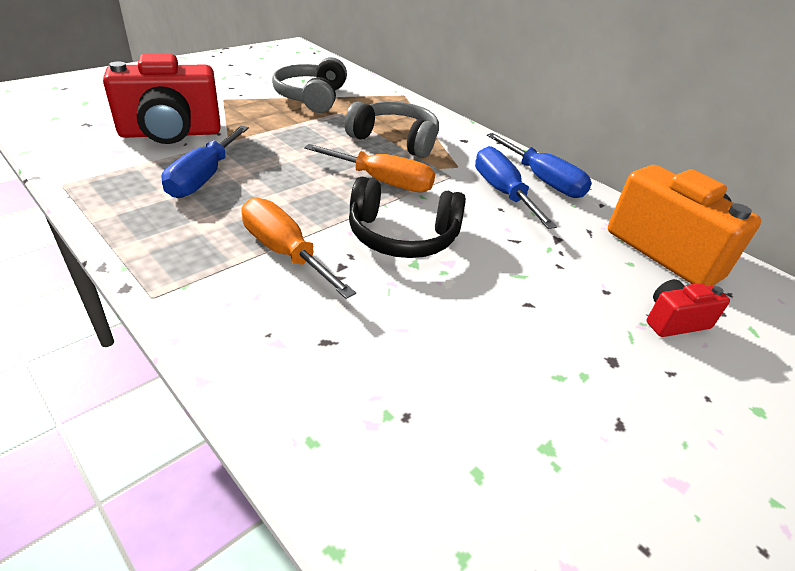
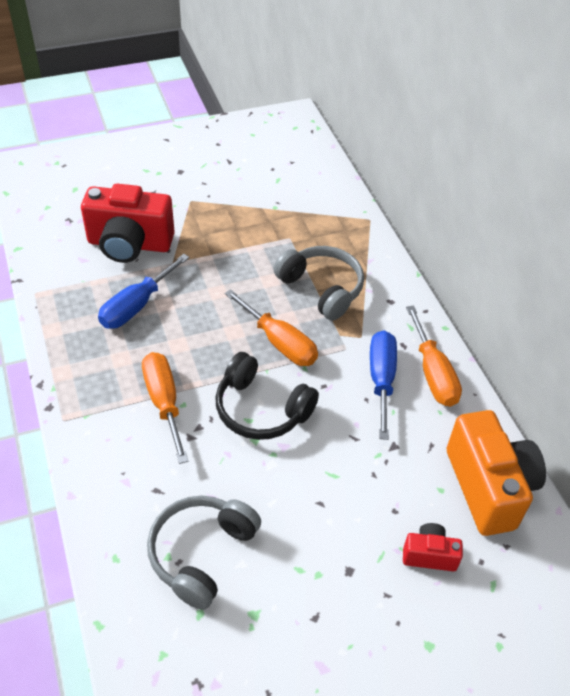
camera: 25 degrees right, 10 degrees up
(312, 97) = (273, 210): grey headphones -> grey headphones (201, 553)
(543, 180) = (433, 373): blue screwdriver -> orange screwdriver

